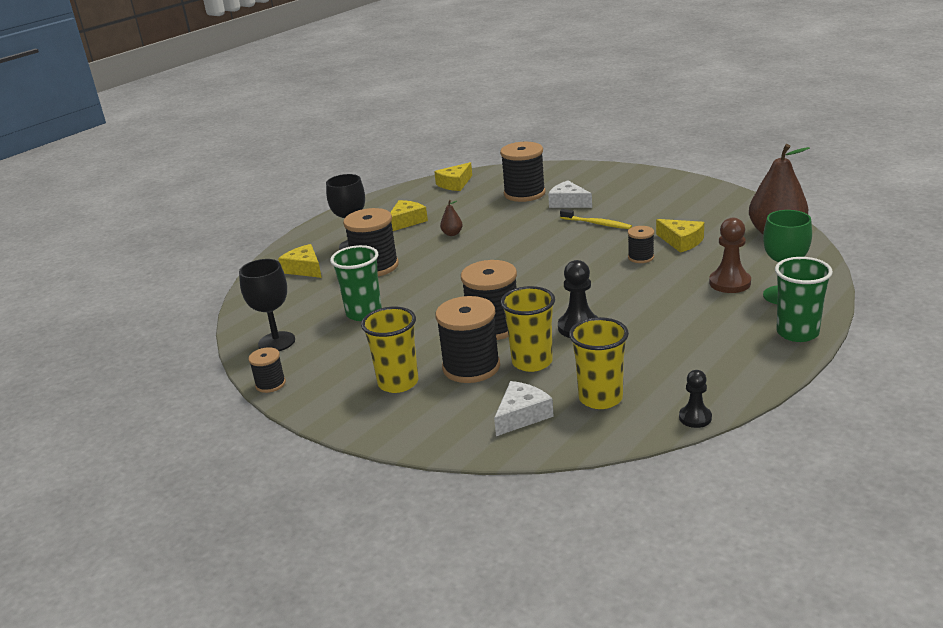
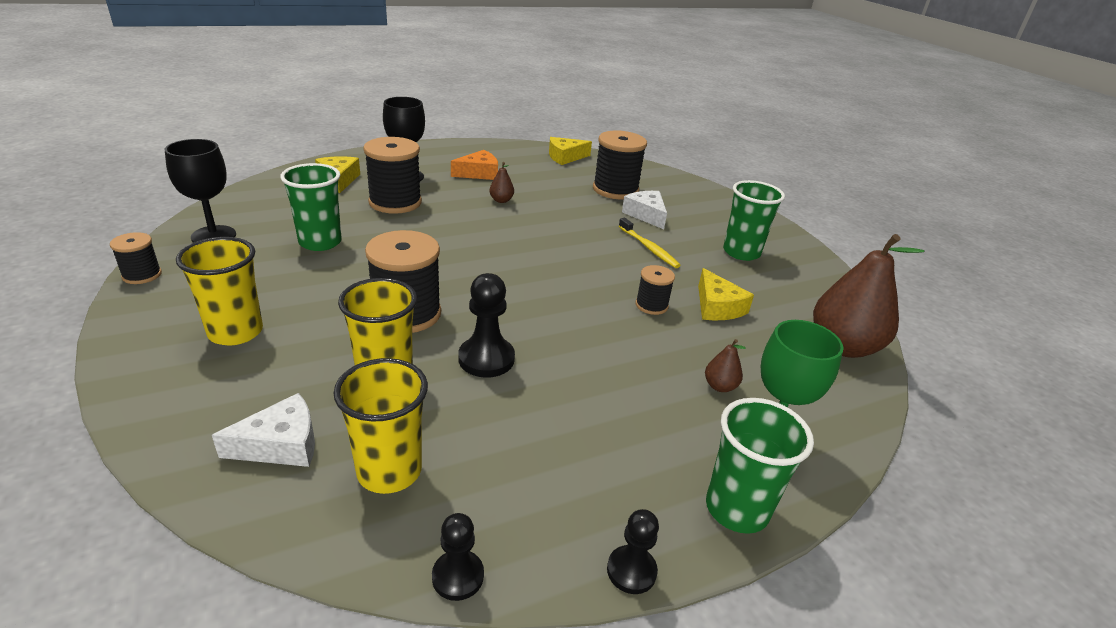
camera: 20 degrees right, 5 degrees up
(406, 221) = (479, 173): yellow cheese -> orange cheese
(471, 367) = (322, 350): black spool -> none
(660, 202) = (741, 252): none -> green cup
(730, 283) = (720, 386): brown pawn -> brown pear
(774, 378) = (631, 571): none -> black pawn

